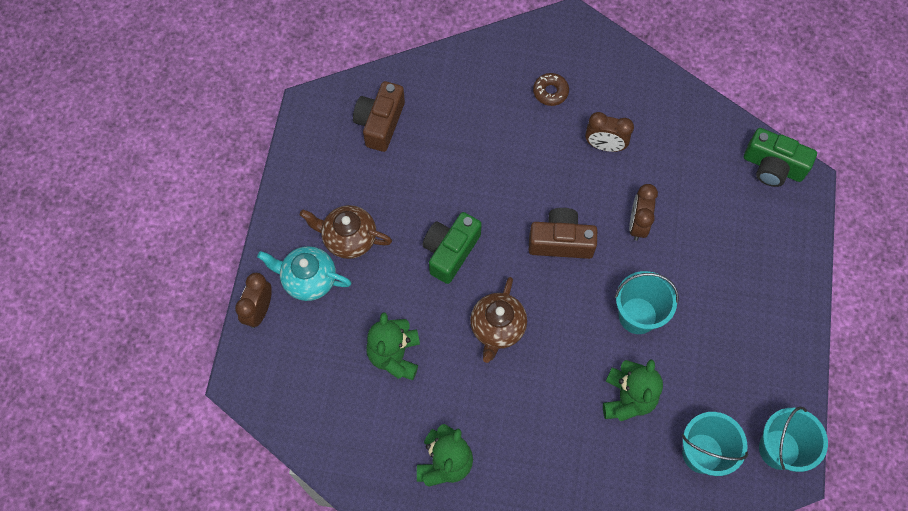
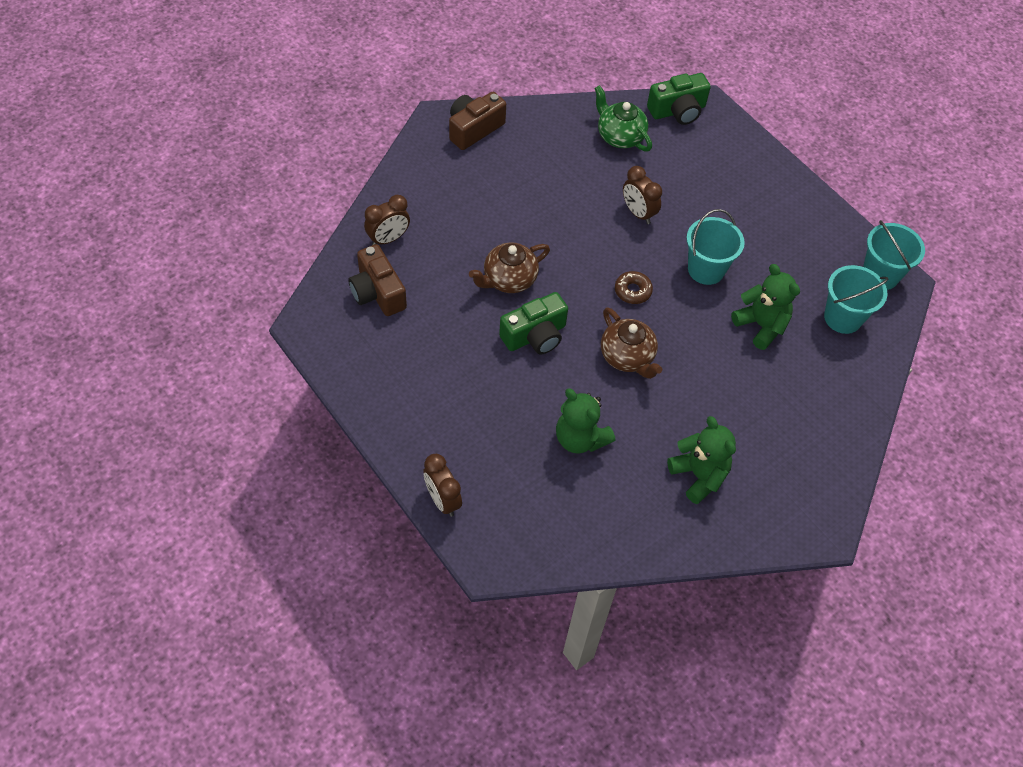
camera: 50 degrees left, 10 degrees down
(308, 279) = (454, 444): turquoise teapot -> none
(348, 238) = (450, 390): brown teapot -> brown teapot (509, 279)
(450, 251) = (535, 335): green camera -> green camera turned 105 degrees counterclockwise
(550, 92) = (479, 175): brown donut -> brown donut (632, 291)
(561, 241) = (602, 265): brown camera -> brown camera (474, 129)
(604, 146) = (557, 181): brown clock -> brown clock (388, 239)
(697, 149) = (620, 136): none -> green teapot

